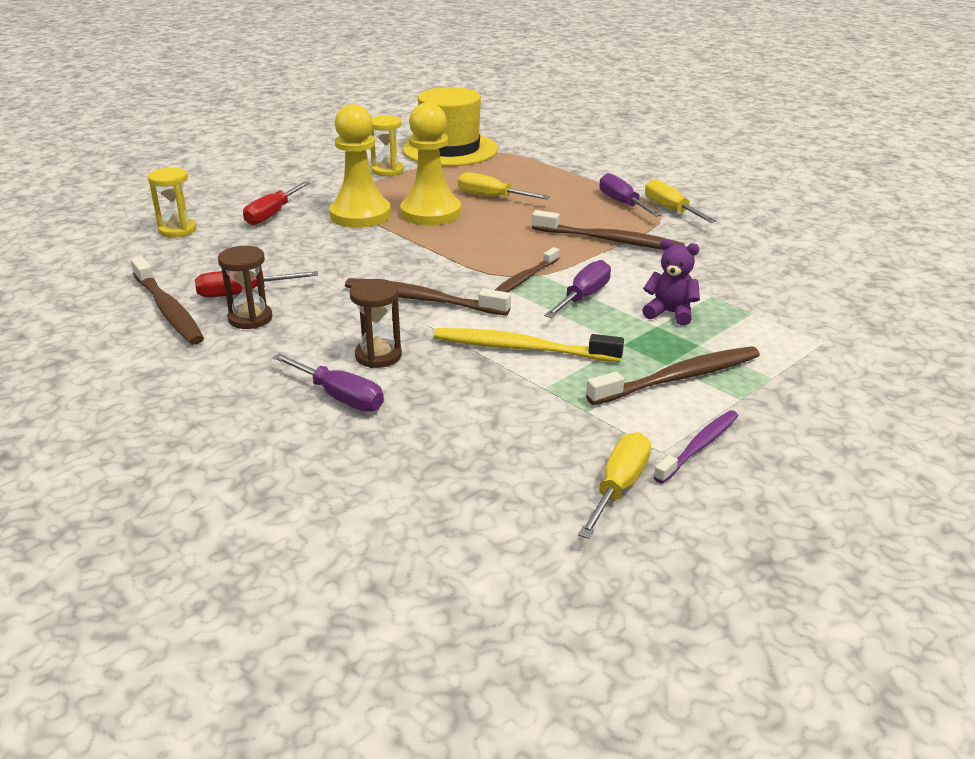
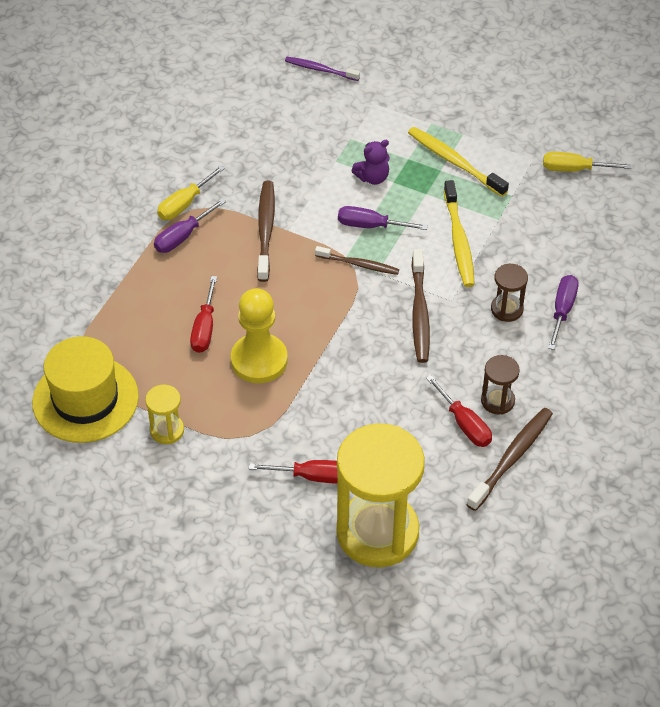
camera: 110 degrees left, 20 degrees up
(177, 230) = (377, 532): yellow hourglass -> yellow hourglass, size x2.30
(360, 215) = (285, 409): yellow pawn -> none
(491, 197) = (204, 328): yellow screwdriver -> red screwdriver
(670, 313) = (372, 177): purple teddy bear -> purple teddy bear turned 120 degrees counterclockwise
(678, 378) = (455, 162): brown toothbrush -> yellow toothbrush
(698, 447) = (521, 145): purple toothbrush -> purple toothbrush (320, 70)

